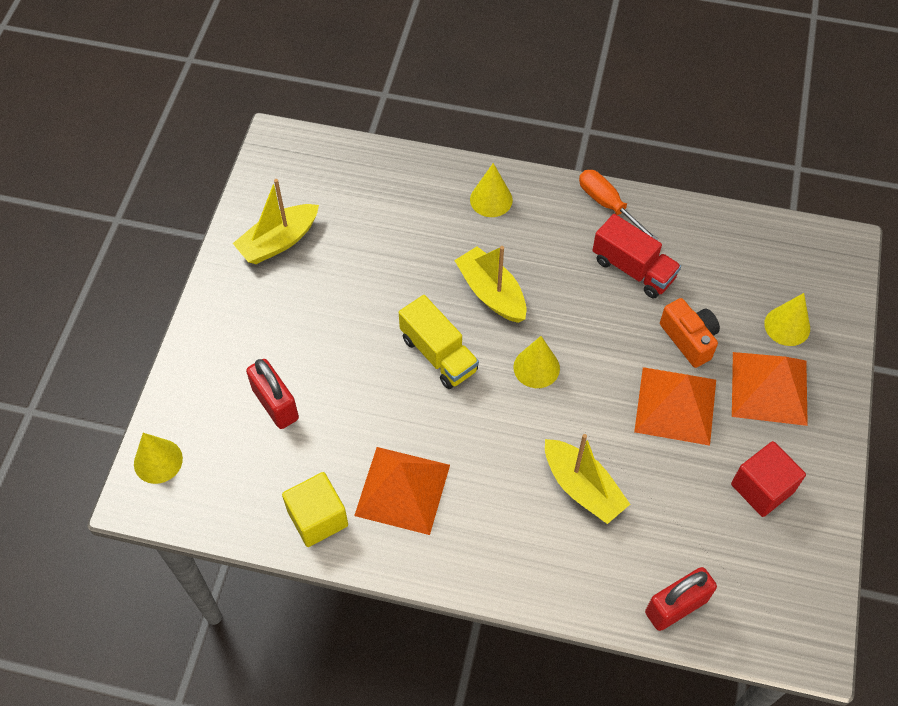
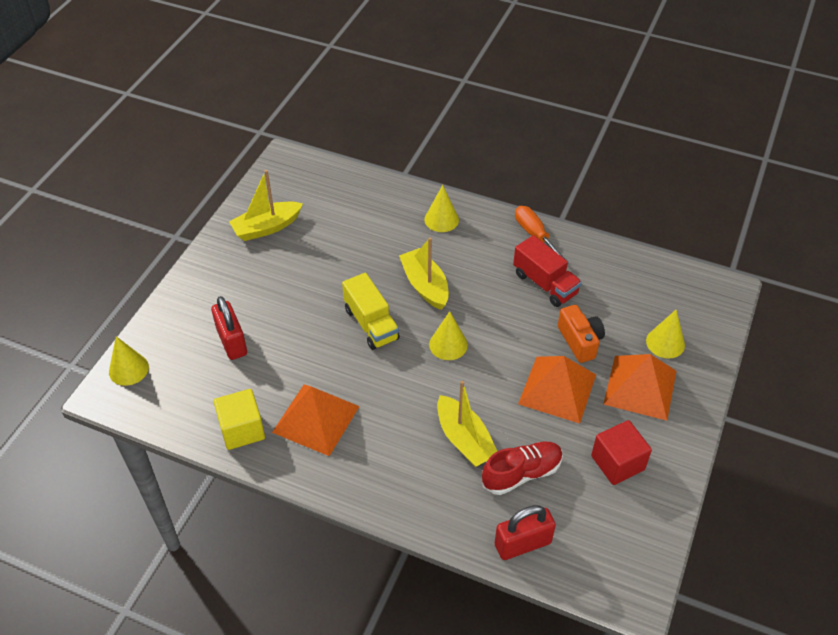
camera: 10 degrees right, 10 degrees down
(657, 520) = (522, 473): none -> red shoe

